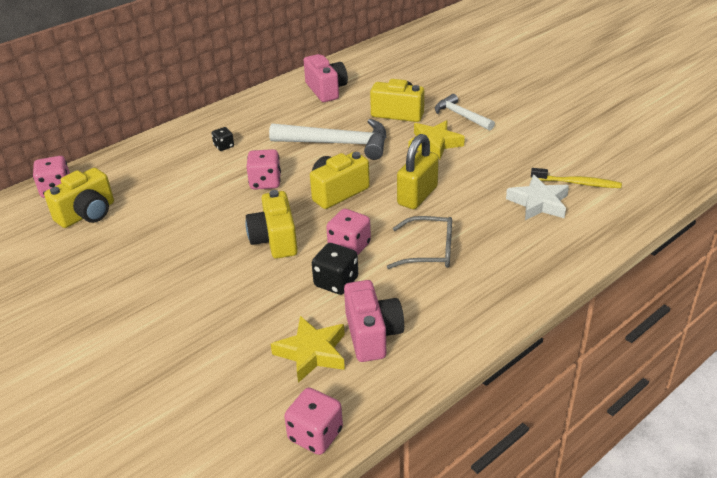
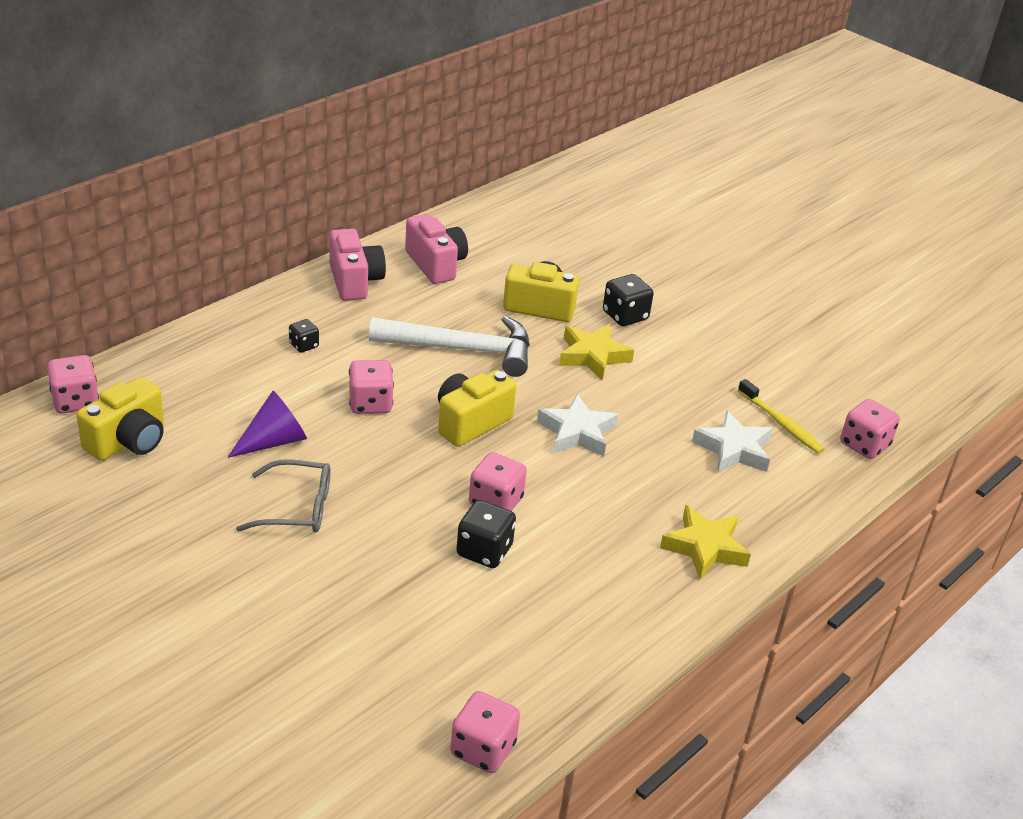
camera: 10 degrees left, 0 degrees up
(191, 210) = (274, 441): none -> purple cone
(275, 240) = (395, 489): yellow camera -> none
(312, 353) = (465, 645): yellow star -> yellow star (705, 547)
(372, 335) = (538, 622): pink camera -> pink camera (355, 281)
(417, 196) = (577, 432): yellow padlock -> white star
(429, 251) = (600, 511): grey glasses -> grey glasses (297, 508)
(461, 116) = (625, 316): white hammer -> black dice
(577, 183) = (781, 423): yellow toothbrush -> yellow toothbrush turned 45 degrees clockwise
(644, 196) = (864, 445): none -> pink dice

